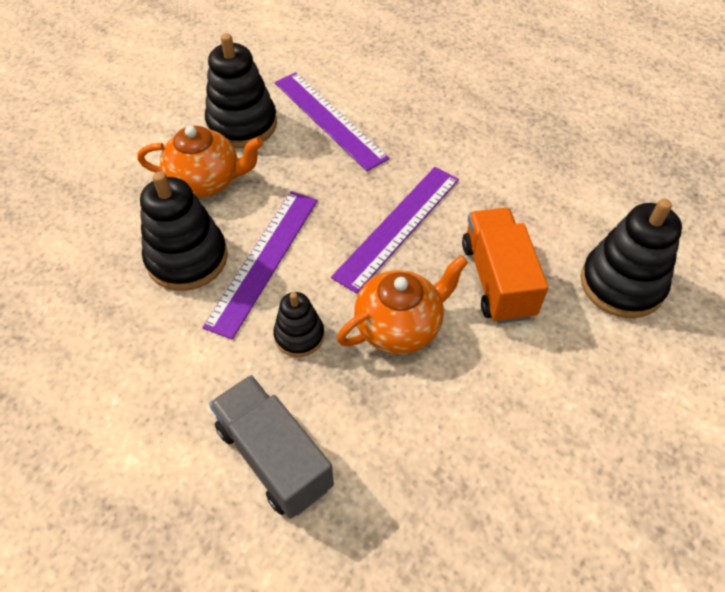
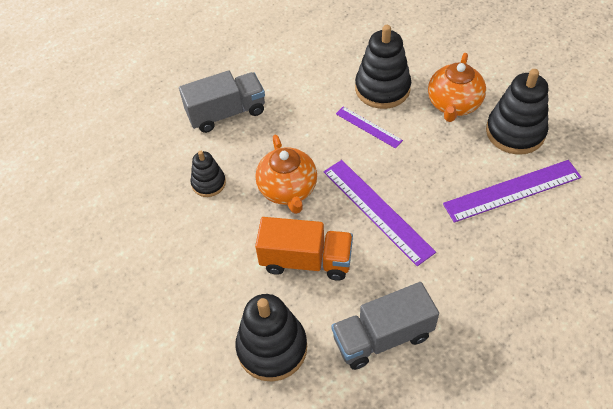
camera: 110 degrees right, 0 degrees up
(264, 260) = (368, 127): purple ruler -> purple ruler, size x0.56
(299, 335) = (301, 136): black stacking toy -> black stacking toy (208, 183)
(554, 194) = (382, 337): none -> grey truck

